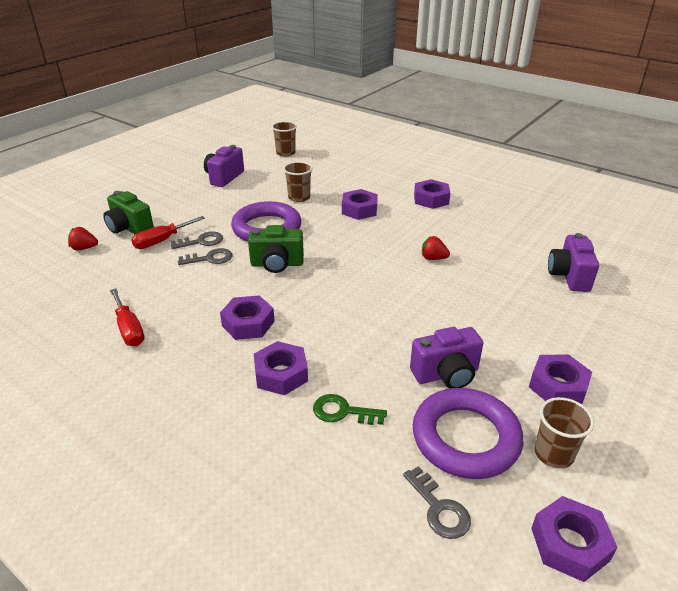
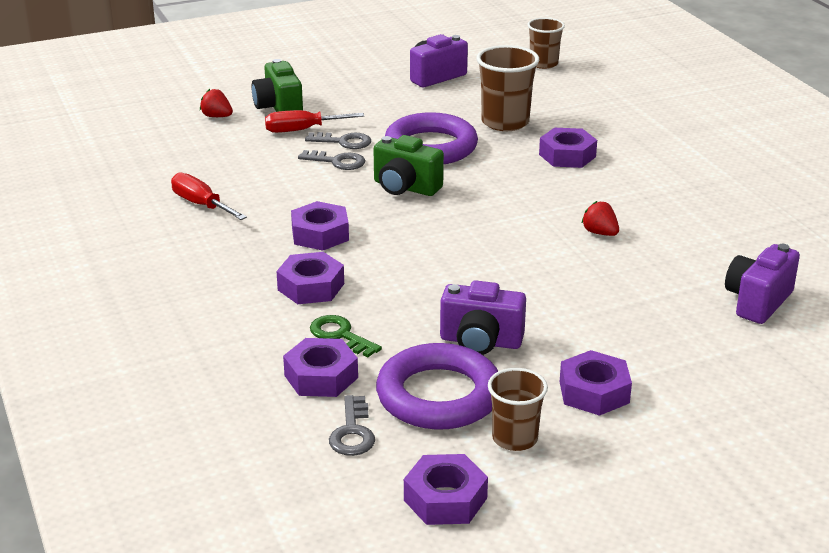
camera: 30 degrees right, 5 degrees down
(129, 329) = (201, 204): red screwdriver -> red screwdriver turned 135 degrees clockwise
(299, 197) = (505, 122): brown cup -> brown cup, size x1.53
(431, 199) = (679, 167): purple nut -> purple nut (321, 376)

